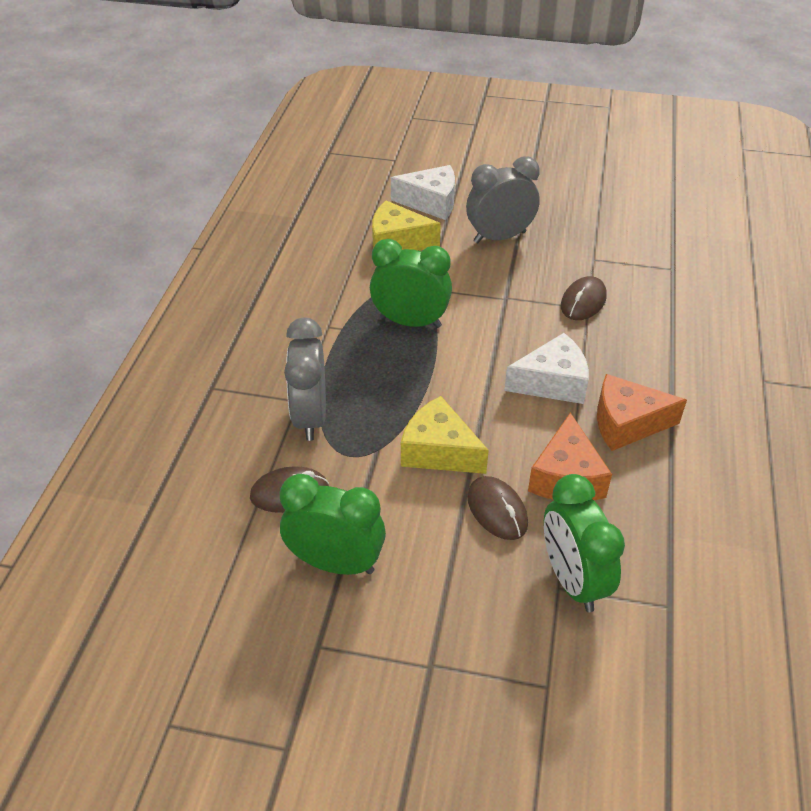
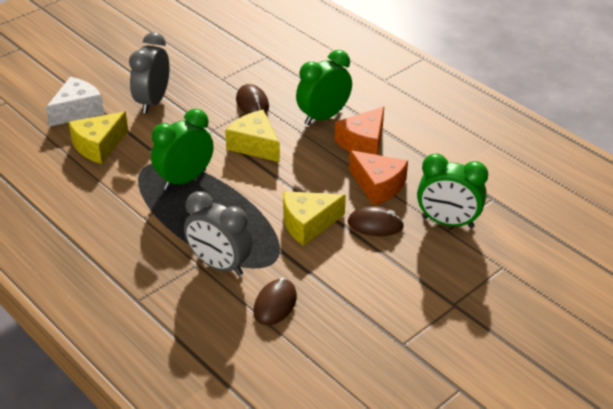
camera: 55 degrees left, 5 degrees down
(335, 563) = (350, 309): green clock -> green clock (323, 117)
(518, 340) = (254, 145): none -> yellow cheese
(552, 382) = (303, 151): white cheese -> none

